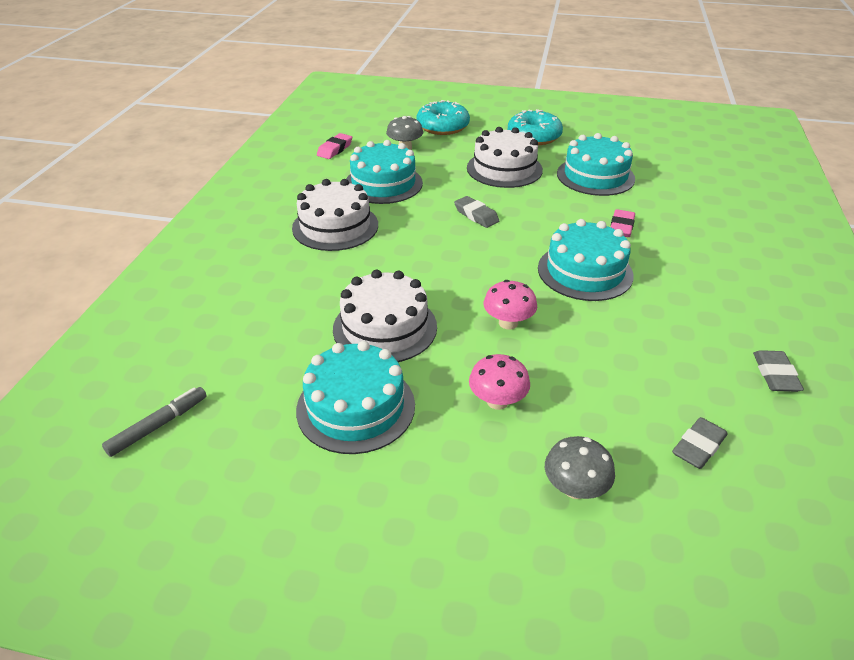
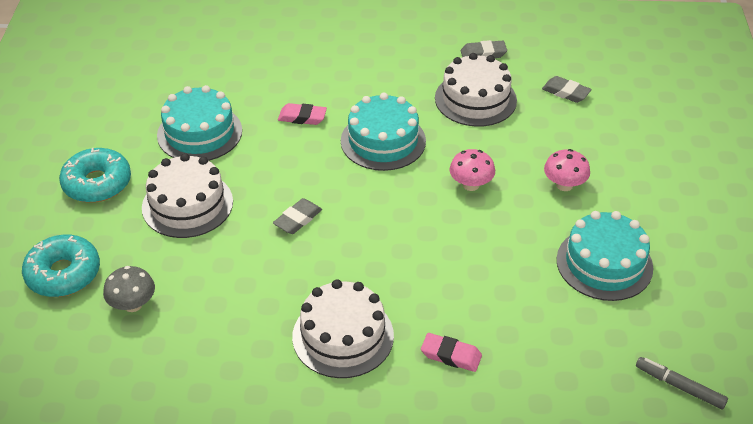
camera: 100 degrees left, 5 degrees up
(335, 149) = (139, 382): pink eraser -> pink eraser (451, 355)
(383, 183) = (235, 310): turquoise cake -> none
(385, 327) = (504, 262): white cake -> white cake (475, 99)
(575, 488) = (625, 145): grey mushroom -> none

